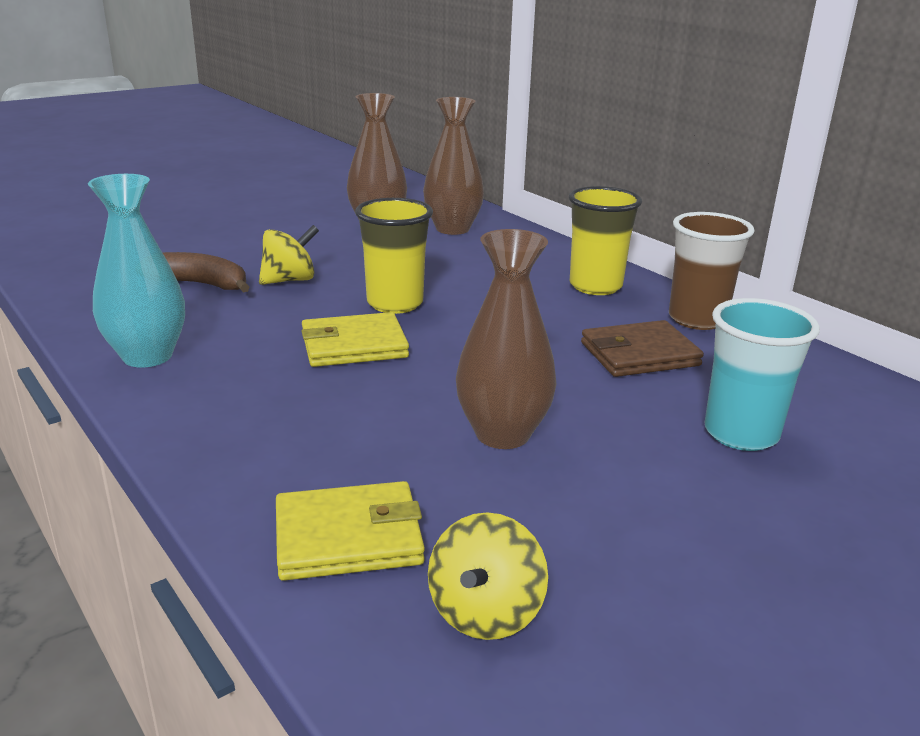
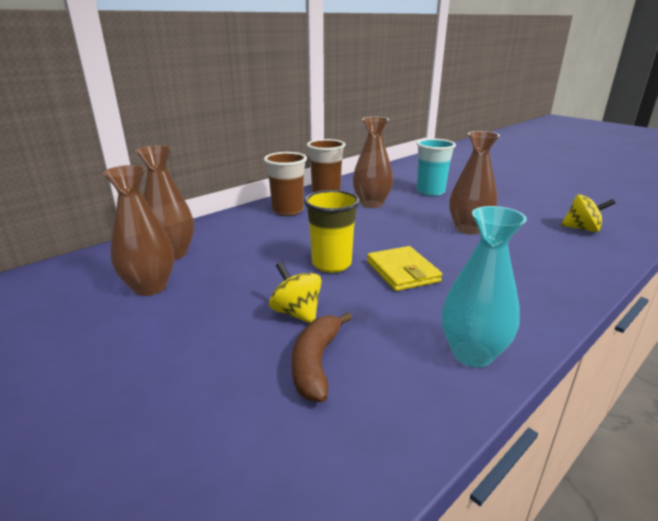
camera: 95 degrees left, 0 degrees up
(348, 537) = (575, 254): yellow wallet -> none
(595, 286) = (287, 210): yellow cup -> brown cup
(639, 354) = (371, 204): brown wallet -> brown vase

